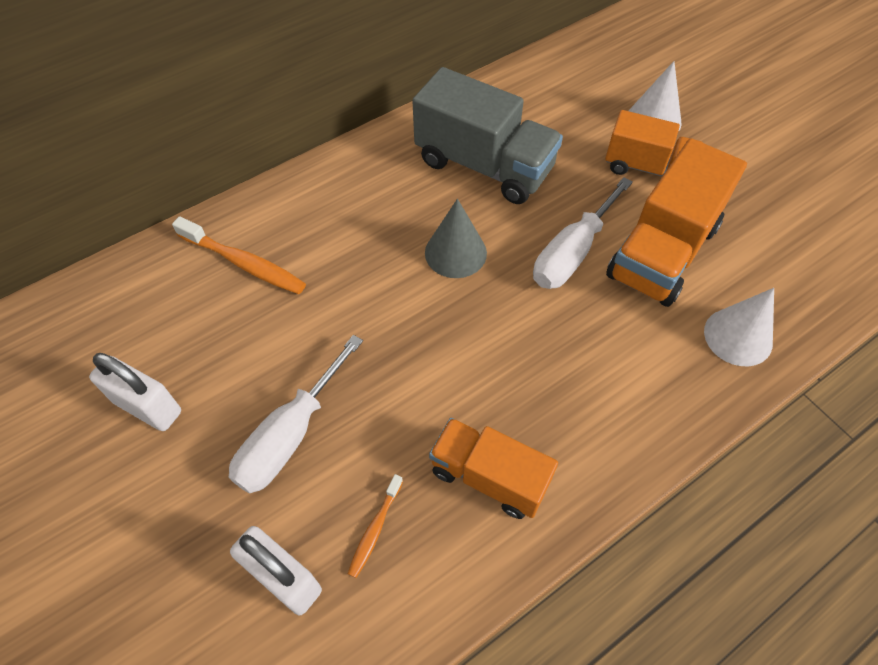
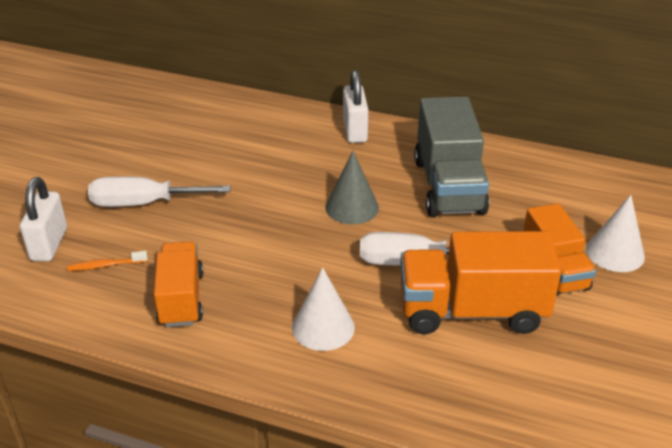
camera: 55 degrees right, 20 degrees down
(148, 407) = (120, 145): white padlock -> white padlock (355, 131)
(244, 263) = (251, 129): orange toothbrush -> none
(738, 336) = (429, 388): white cone -> white cone (323, 327)

